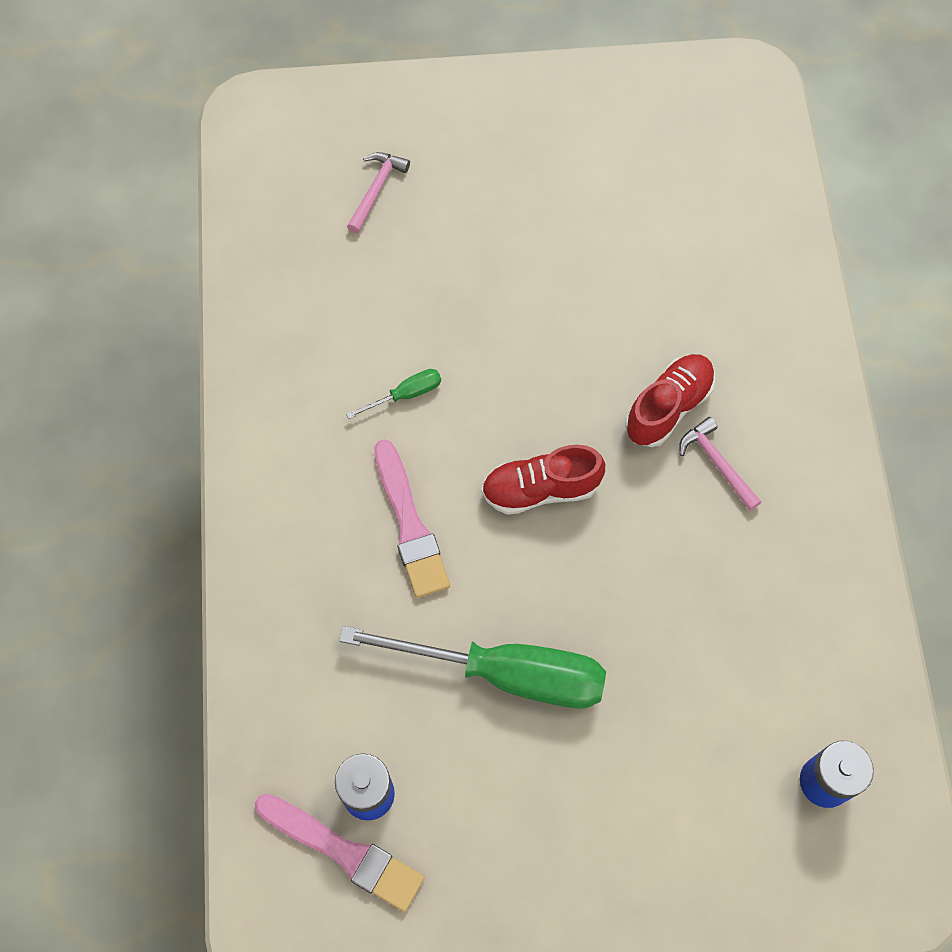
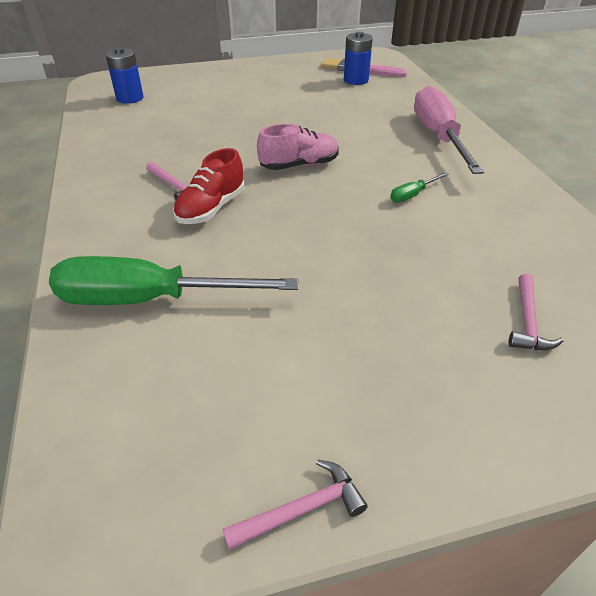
camera: 170 degrees right, 25 degrees down
(305, 537) = (438, 137): none -> pink screwdriver
(410, 525) = (378, 146): pink brush -> none
(505, 673) = (301, 110): green screwdriver -> green screwdriver (149, 299)
(540, 489) = (299, 165): red shoe -> pink shoe
(610, 76) = (302, 509): none -> pink hammer

